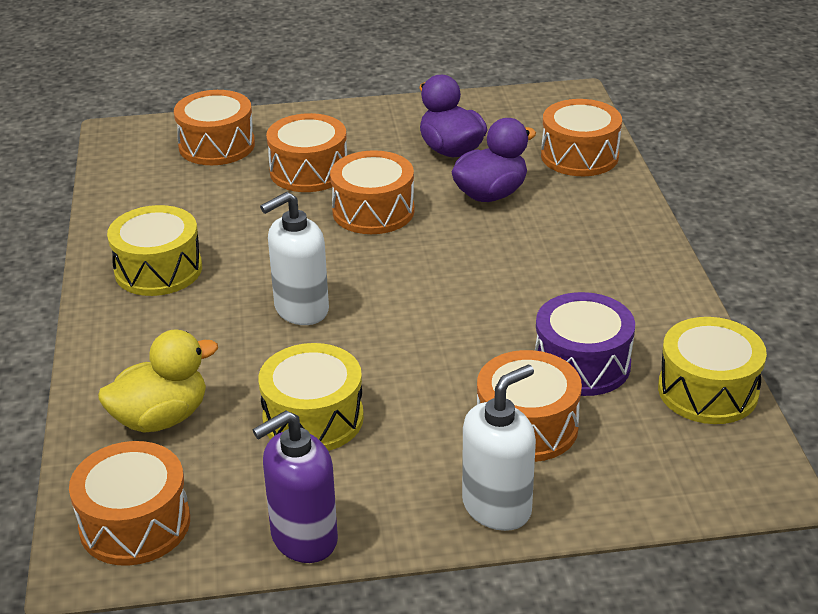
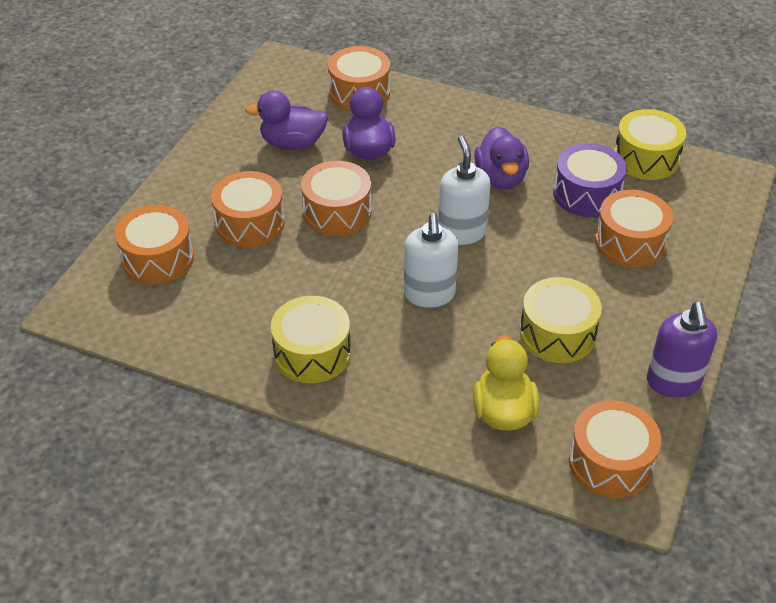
camera: 60 degrees left, 10 degrees up
(497, 507) = (694, 286): white soap dispenser -> white soap dispenser (461, 232)
(540, 292) = (500, 178): none -> purple duck

